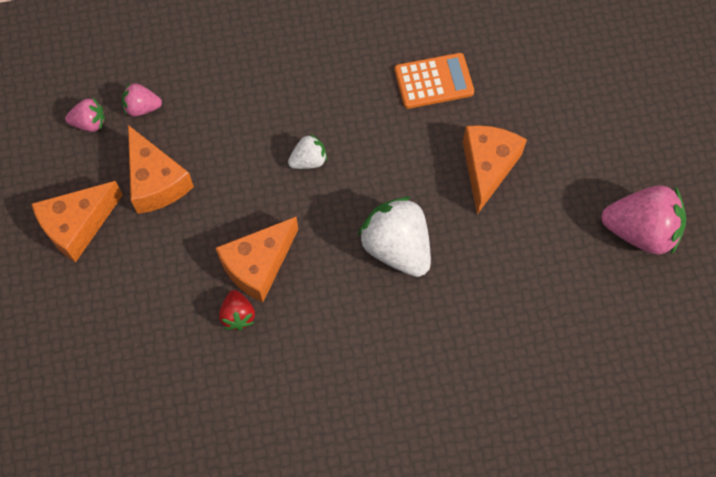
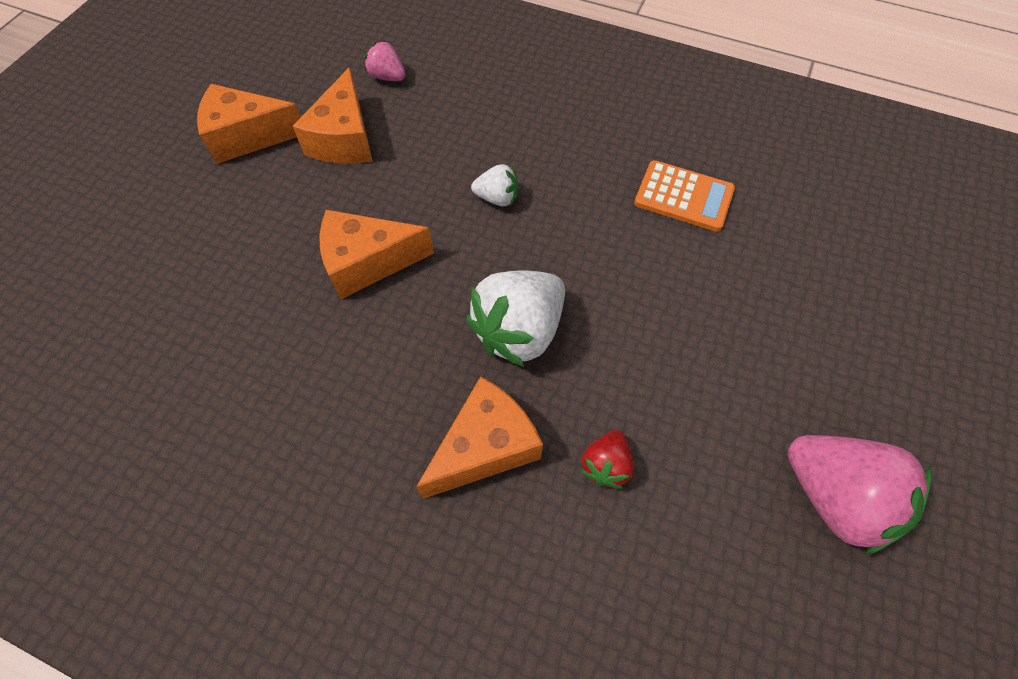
camera: 35 degrees right, 5 degrees down
(89, 123) = (334, 66): pink strawberry -> none
(238, 315) = (307, 296): red strawberry -> red strawberry (606, 465)
(396, 247) = (519, 331): white strawberry -> white strawberry turned 135 degrees counterclockwise
(487, 167) = (683, 310): orange cheese -> orange cheese (485, 447)

